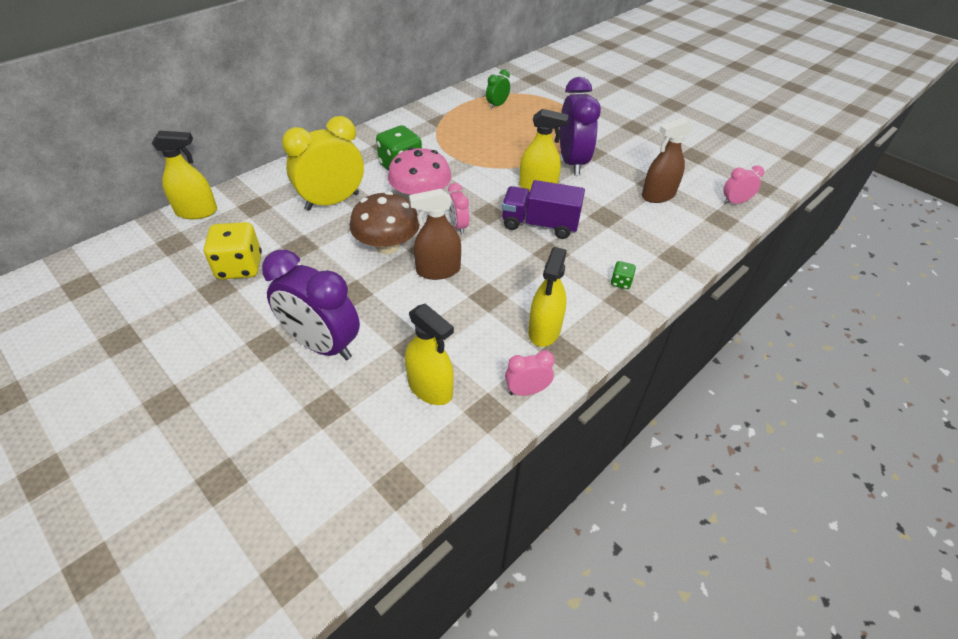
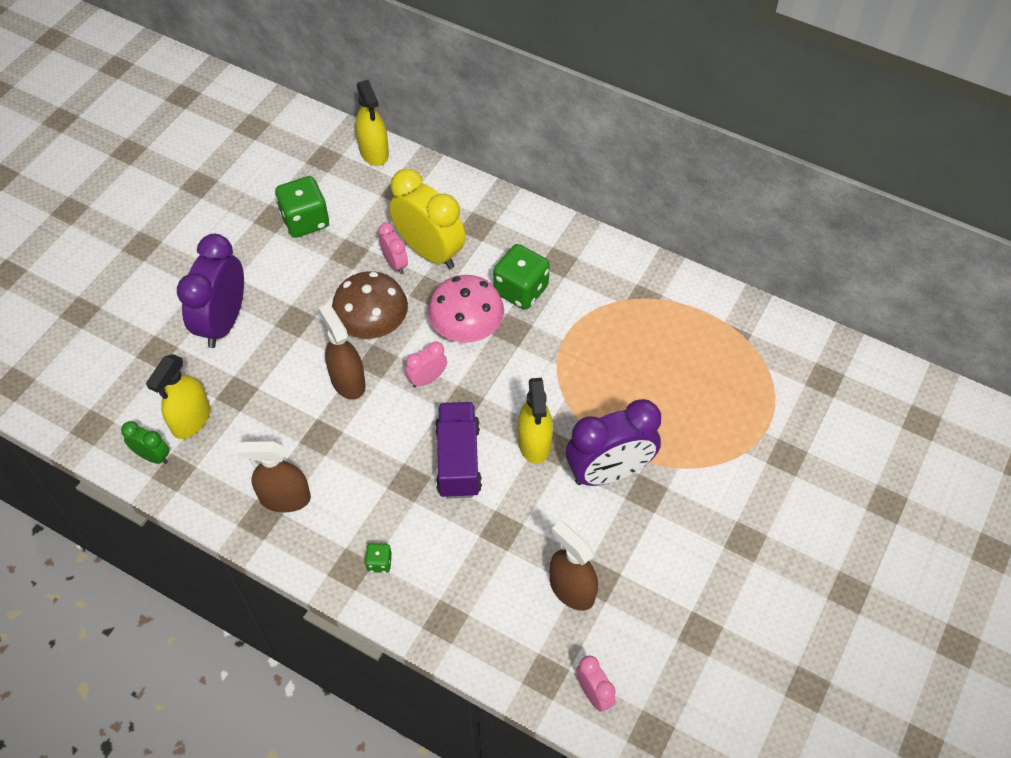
camera: 75 degrees right, 10 degrees up
(240, 267) = (305, 221): yellow dice -> green dice
(497, 105) = (718, 352): green clock -> green clock (153, 456)
(527, 391) = (203, 498): pink clock -> pink clock (395, 263)
(544, 330) = (285, 498): yellow spray bottle -> brown spray bottle

